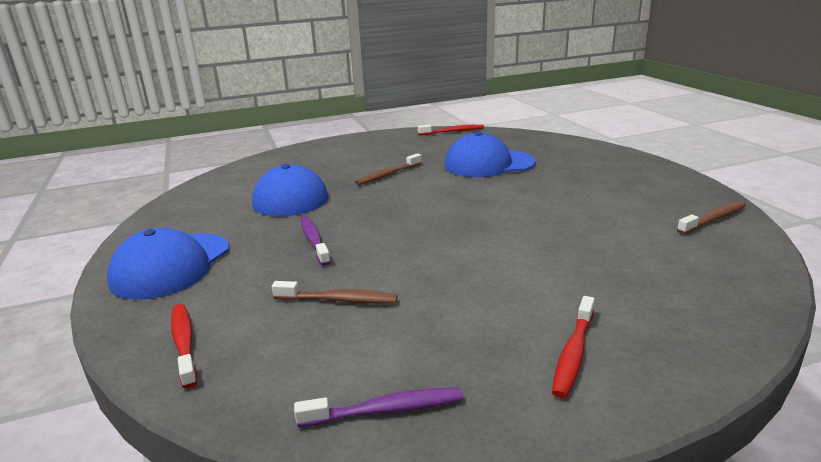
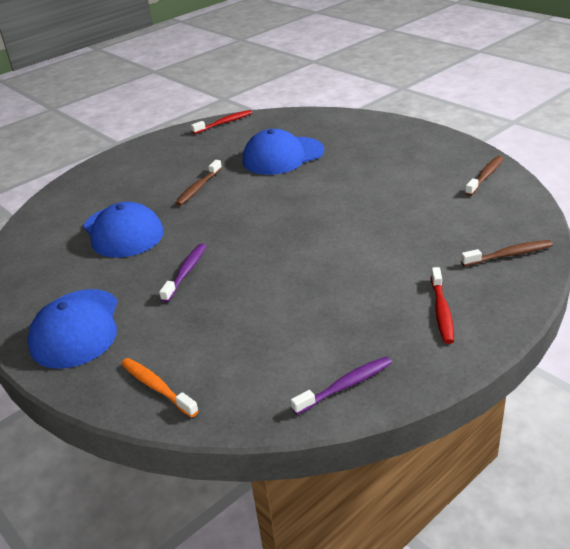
camera: 20 degrees left, 10 degrees up
(184, 343) = (157, 387): red toothbrush -> orange toothbrush
(314, 241) = (186, 272): purple toothbrush -> purple toothbrush turned 60 degrees clockwise
(339, 300) = (251, 318): brown toothbrush -> brown toothbrush (509, 255)

